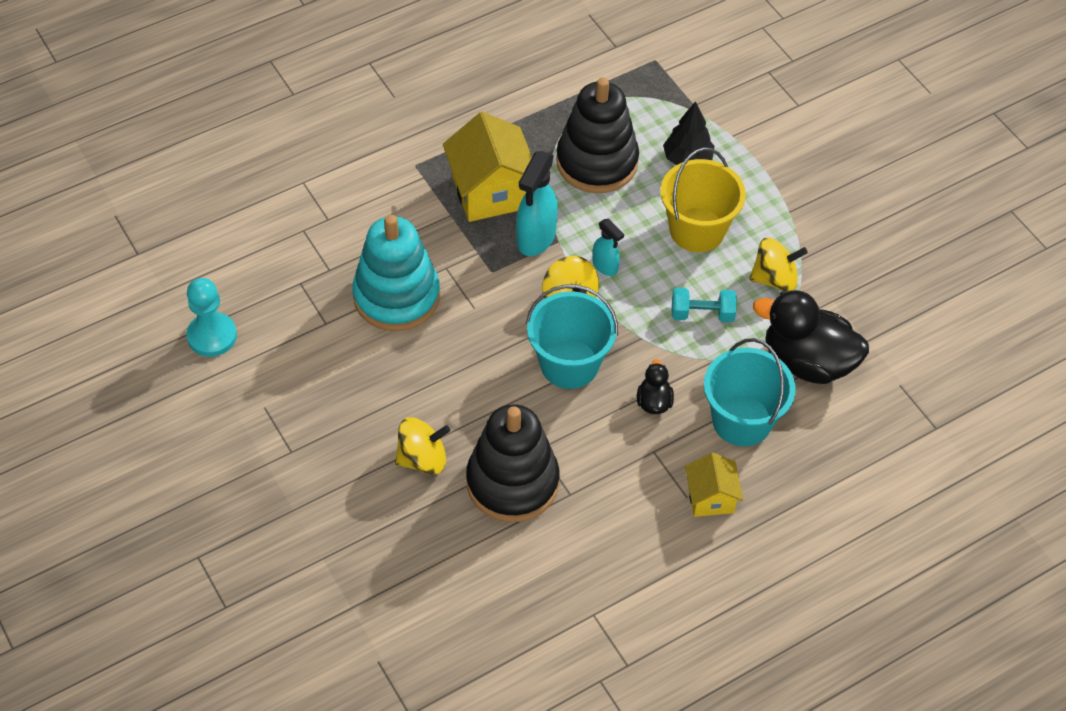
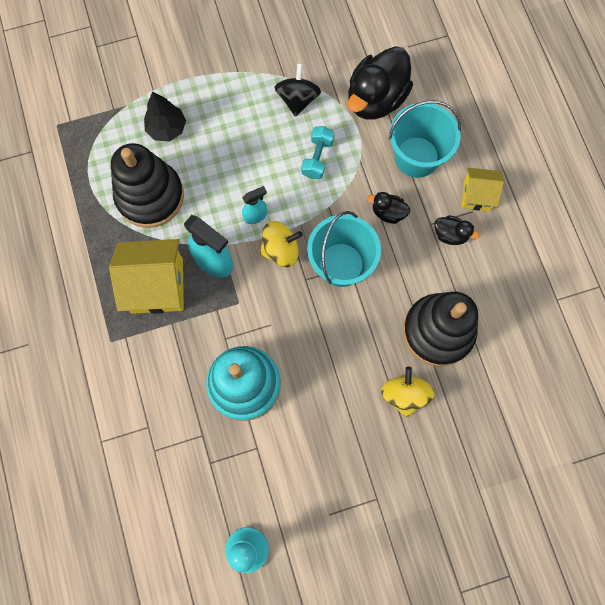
camera: 75 degrees left, 20 degrees up
(646, 476) = (450, 235): none -> black duck
(697, 230) = (238, 140): yellow bucket -> none
(774, 279) = (297, 99): yellow spinning top -> black spinning top

